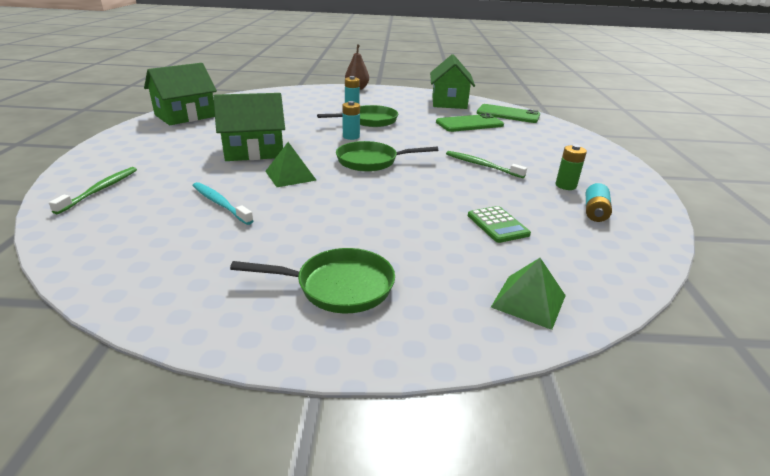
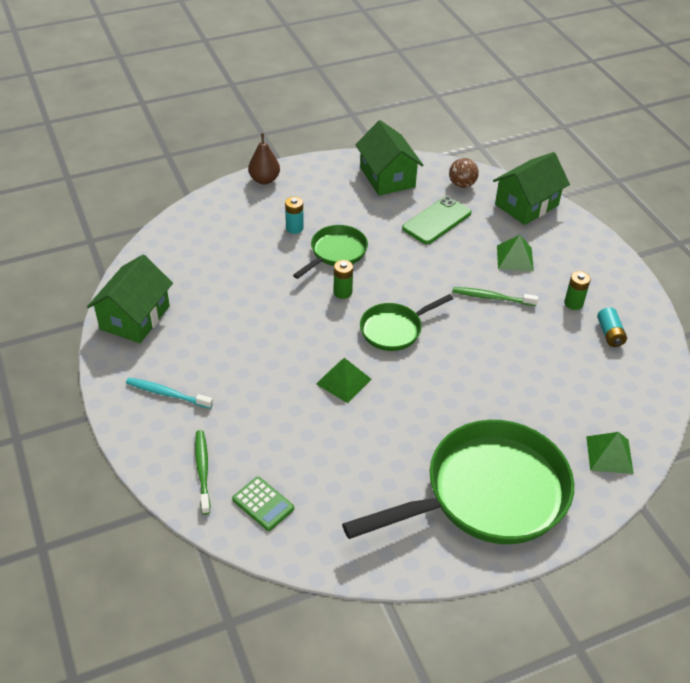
camera: 25 degrees left, 15 degrees up
(220, 204) = (323, 444): turquoise toothbrush -> turquoise toothbrush (167, 394)
(254, 151) = (274, 355): green house -> green house (526, 205)
(339, 286) = (487, 494): green pan -> green pan, size x2.00
(351, 136) = (342, 292): turquoise battery -> green battery
(497, 225) = (550, 381): green calculator -> green calculator (263, 504)
(508, 114) = (462, 184): green phone -> brown ball
(524, 152) = (515, 258): none -> green pyramid

